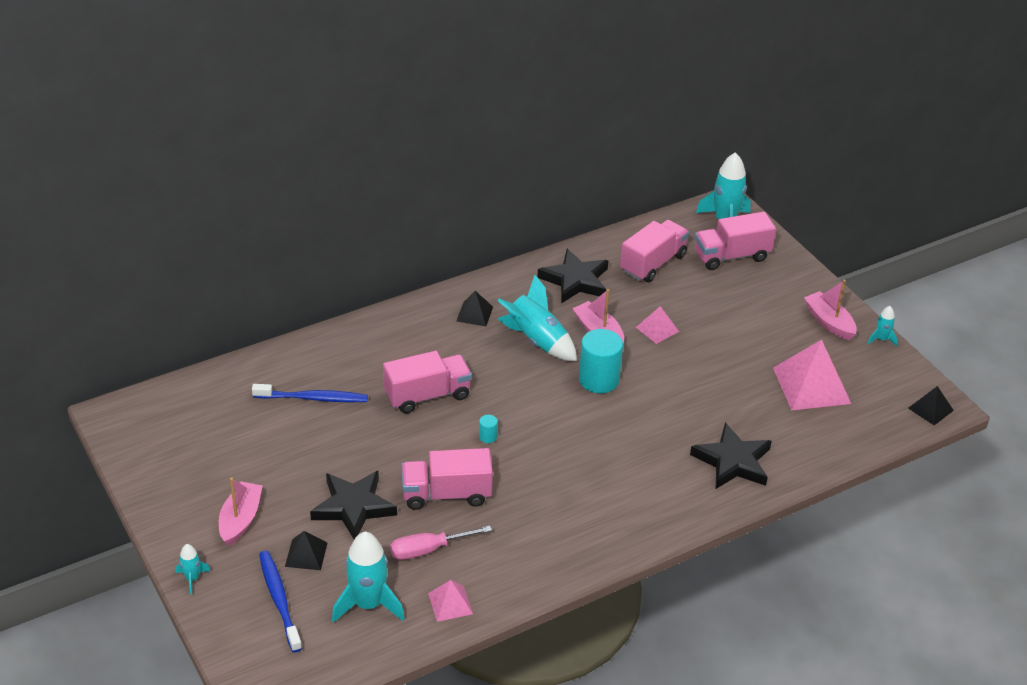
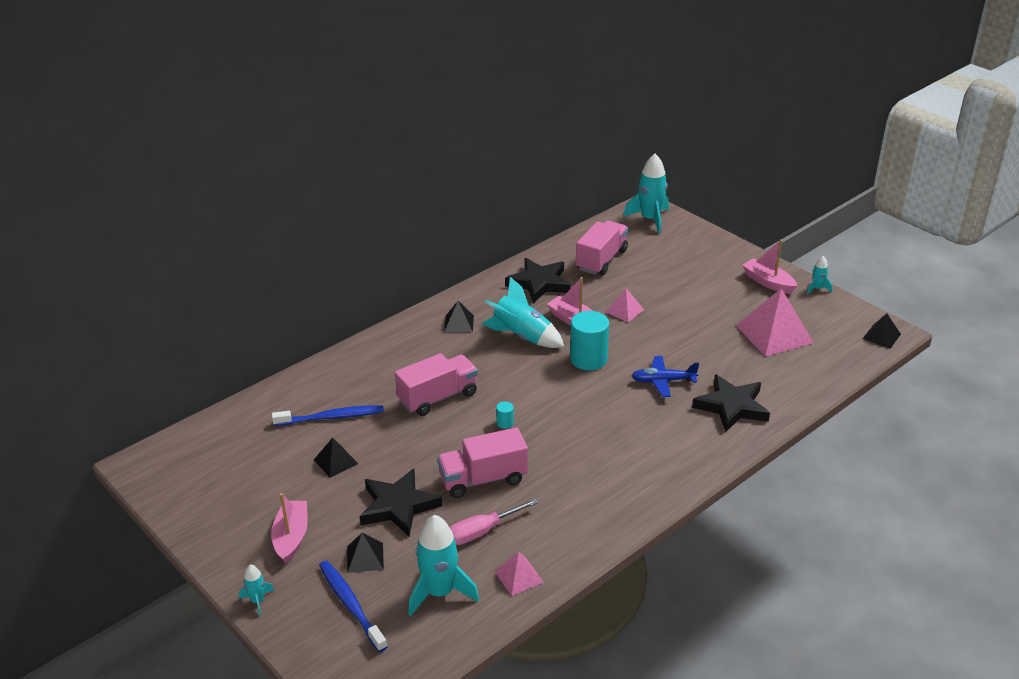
camera: 10 degrees left, 5 degrees down
(304, 448) = (335, 461): none -> black pyramid
(669, 419) = (663, 381): none -> blue plane
(731, 256) = (666, 244): pink truck -> none

